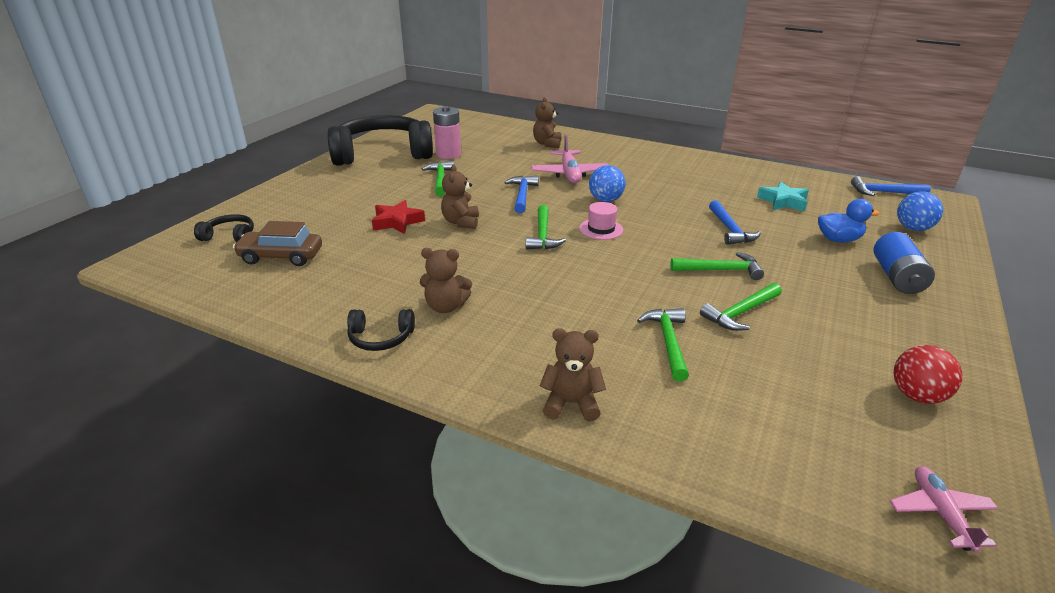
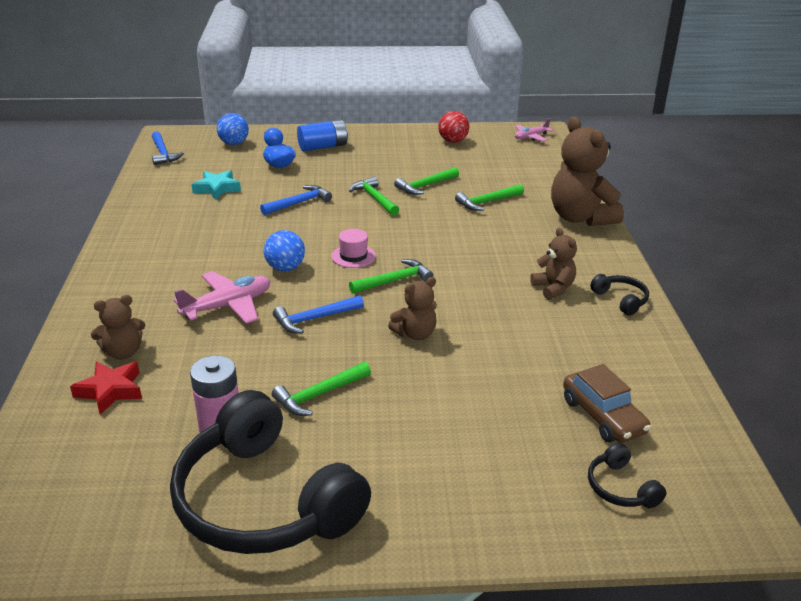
camera: 120 degrees left, 0 degrees up
(397, 222) = (456, 376): red star -> red star (110, 390)
(571, 403) = (580, 218): brown teddy bear -> brown teddy bear, size x1.88
(741, 313) = (425, 186): green hammer -> green hammer turned 120 degrees clockwise

